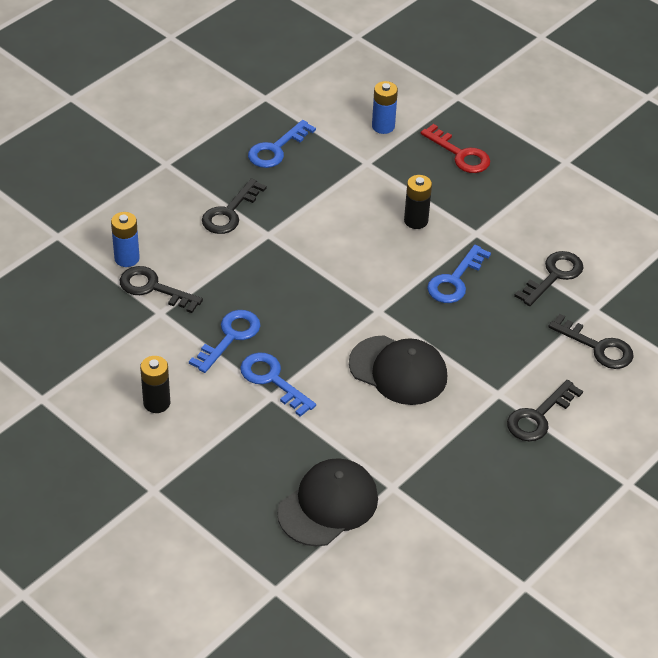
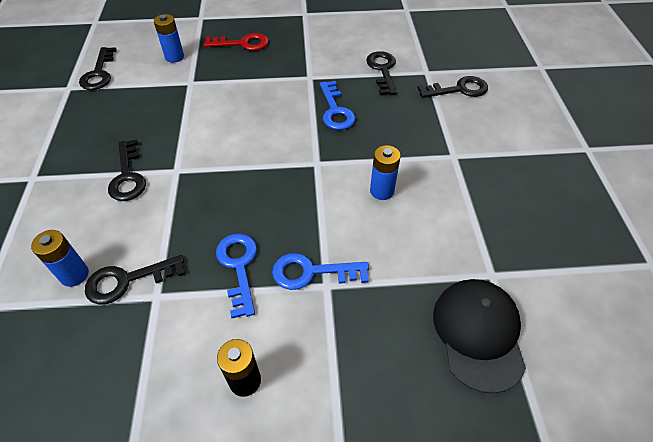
camera: 45 degrees left, 5 degrees up
(276, 149) = (115, 113): blue key -> none
(398, 370) = (382, 191): black cap -> blue battery
(416, 220) = (265, 94): black battery -> none
(538, 416) = (492, 151): black key -> black key (99, 73)

